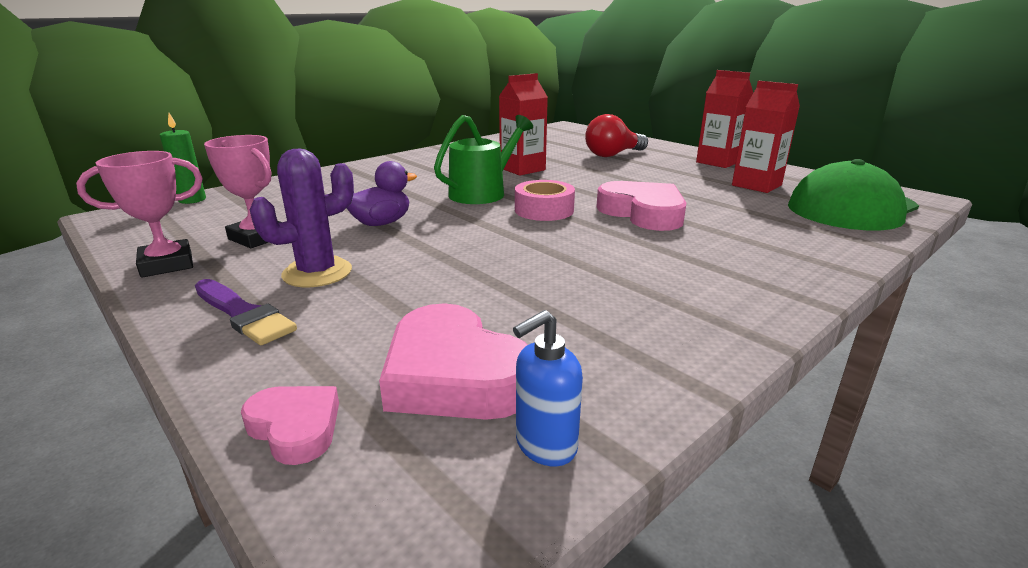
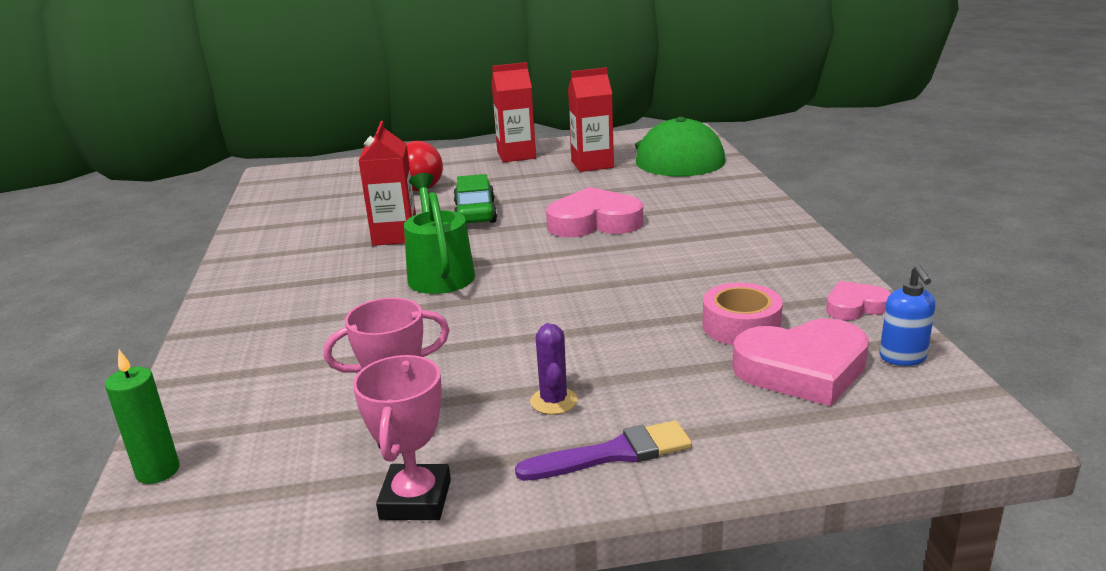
camera: 55 degrees left, 0 degrees up
(295, 428) = (830, 445): pink heart -> pink heart (855, 306)
(317, 273) = (553, 401): purple cactus -> purple cactus, size x0.62
(381, 223) = (456, 344): purple duck -> none
(544, 210) = (532, 258): pink tape -> pink tape (741, 326)
(593, 177) = (475, 213): none -> green car

